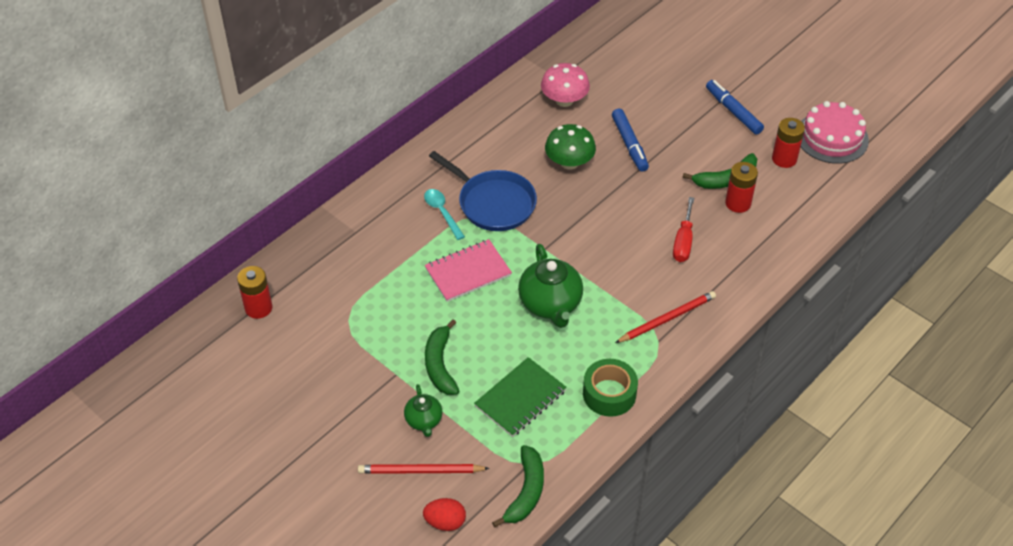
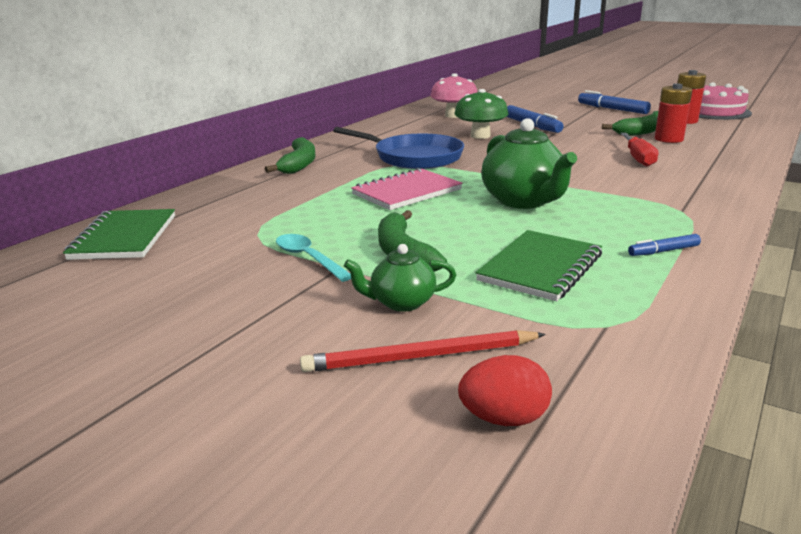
camera: 10 degrees left, 25 degrees down
(258, 308) = (124, 237): red battery -> green notebook
(424, 420) = (401, 302): green teapot -> green teapot turned 105 degrees clockwise
(442, 212) = (358, 165): turquoise spoon -> turquoise spoon (308, 258)
(526, 491) = (628, 357): green banana -> green banana (299, 164)
(609, 394) = (663, 251): green tape -> blue marker
(667, 319) = (674, 197): red pencil -> none

